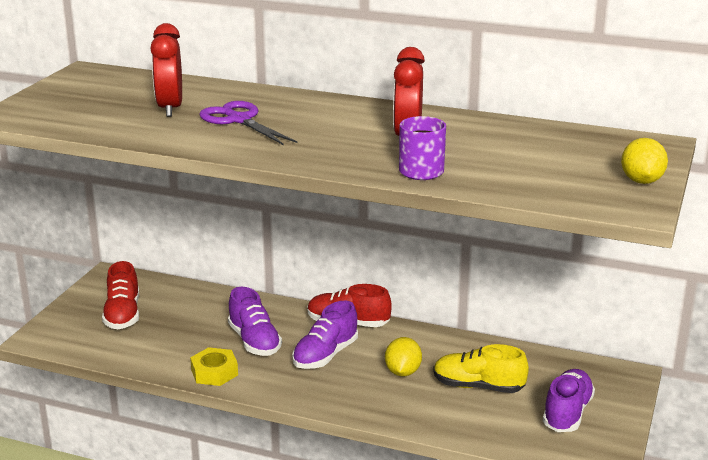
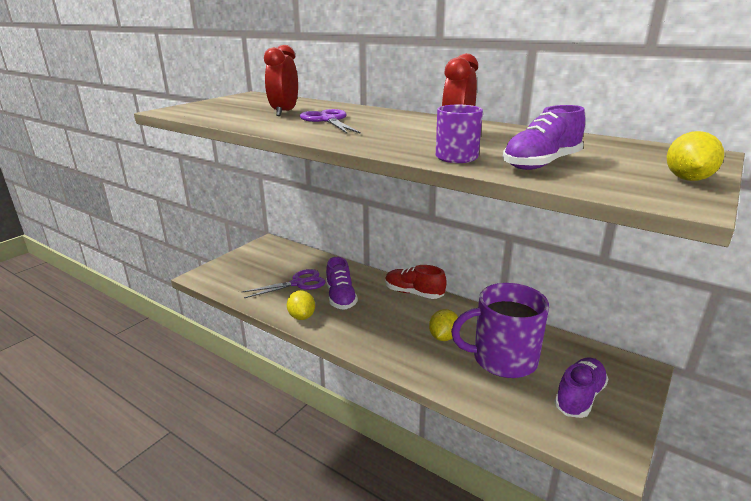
camera: 15 degrees right, 0 degrees up
(123, 315) = (262, 268): red shoe -> none
(187, 330) = (298, 283): none -> purple scissors
(214, 372) = (302, 316): yellow nut -> yellow lemon
(325, 355) = (388, 315): purple shoe -> purple shoe (541, 164)
(478, 386) = (503, 359): yellow shoe -> purple mug

